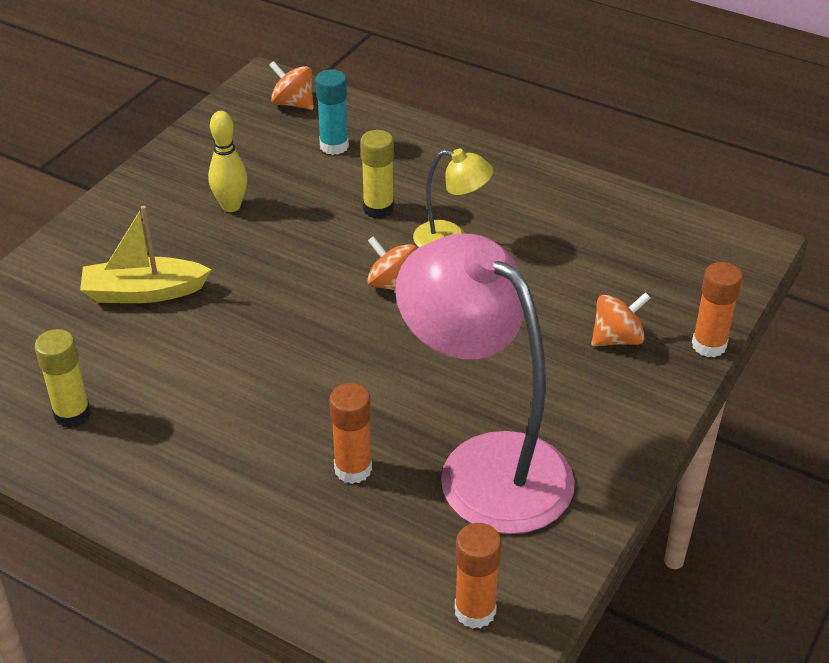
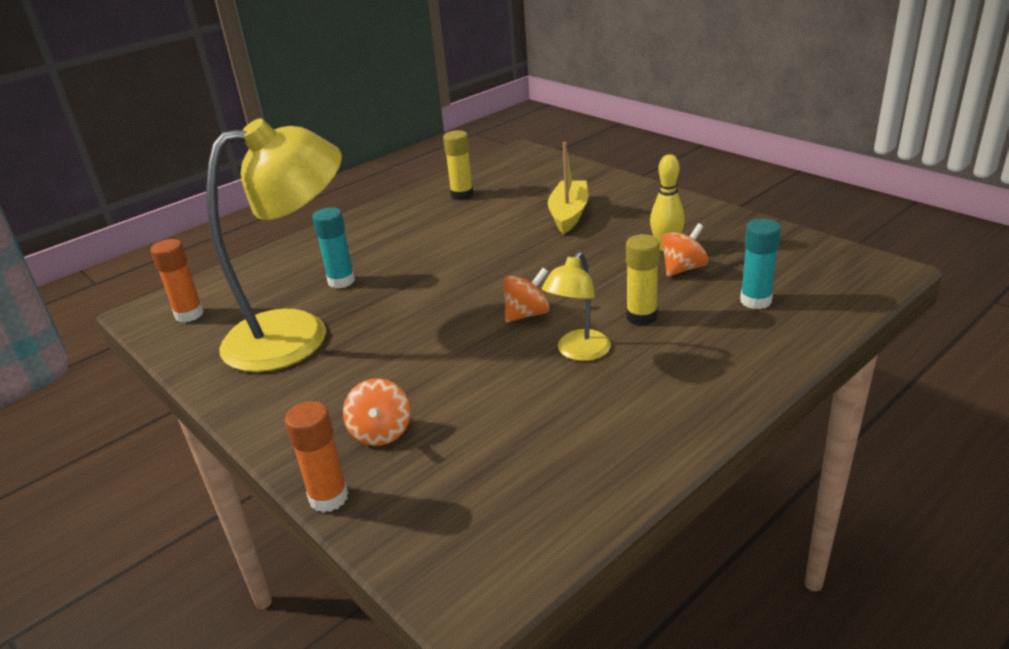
camera: 110 degrees right, 10 degrees down
(293, 103) = (839, 283): orange spinning top -> orange spinning top (683, 268)
(353, 469) = (341, 281): orange glue stick -> turquoise glue stick
(485, 465) = (297, 334): pink lamp -> yellow lamp

